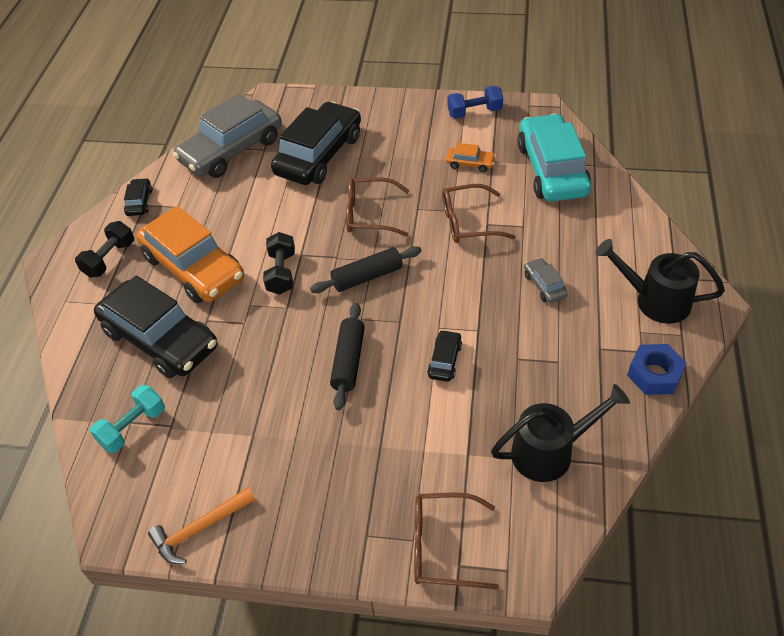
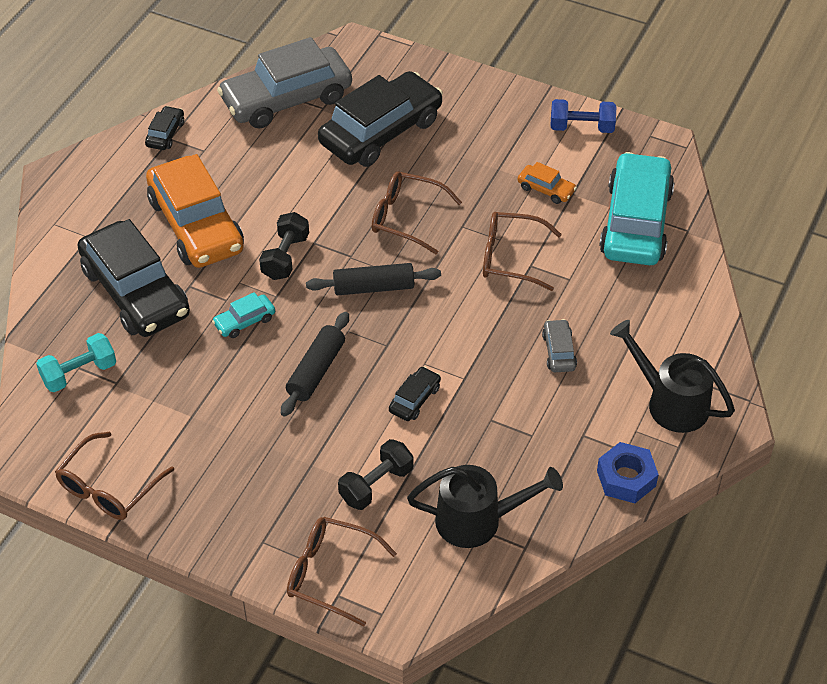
camera: 15 degrees right, 0 degrees up
(109, 259) = (113, 190): black dumbbell -> black dumbbell (376, 485)
(199, 529) = (109, 488): orange hammer -> brown glasses
(268, 336) = (244, 321): none -> turquoise car

